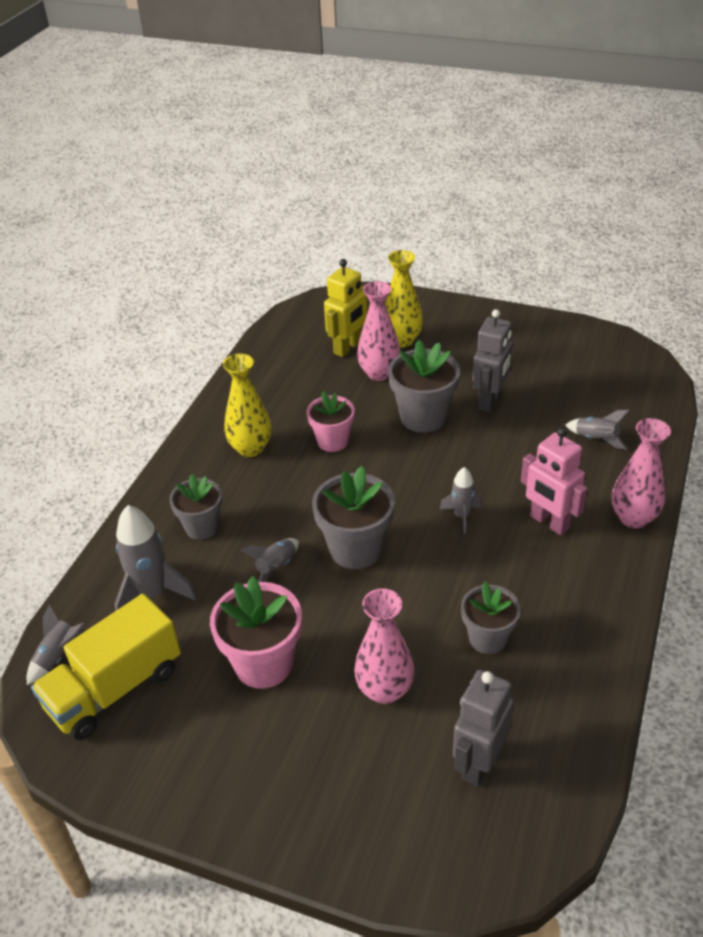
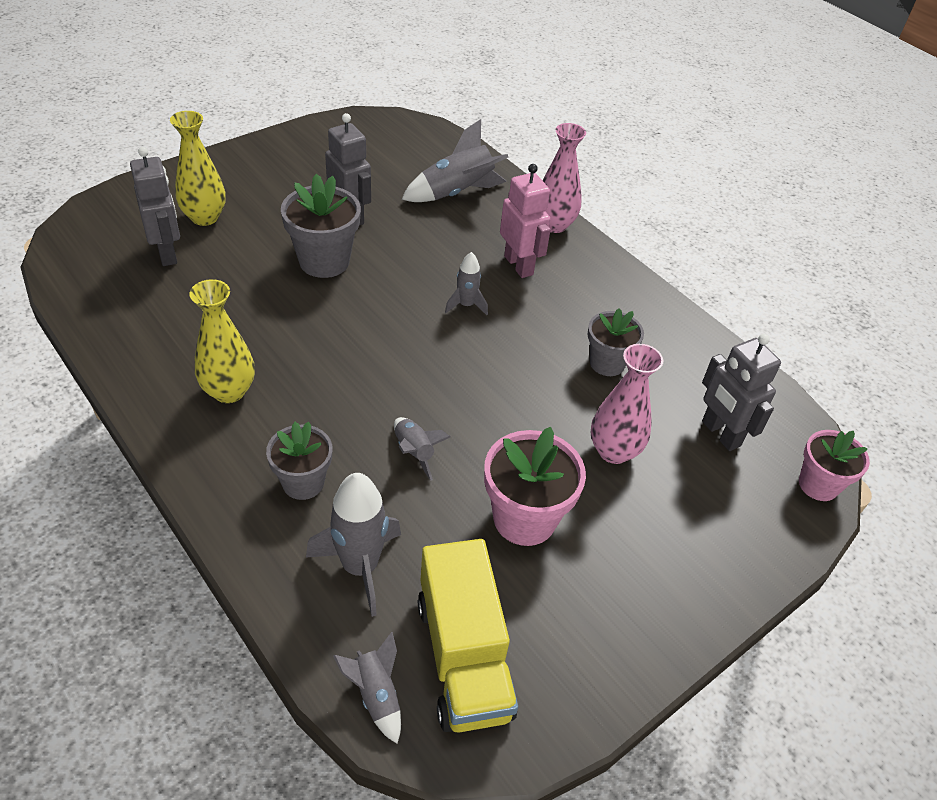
camera: 65 degrees left, 5 degrees up
(332, 441) = (288, 331): pink flower pot -> pink flower pot (818, 485)
(348, 348) = (167, 253): yellow robot -> grey robot
(356, 549) = (442, 387): grey flower pot -> none
(379, 373) = (231, 254): pink vase -> none
(549, 522) = (519, 265): pink robot -> pink robot turned 105 degrees counterclockwise
(596, 439) = (457, 193): grey rocket -> grey rocket, size x1.77

